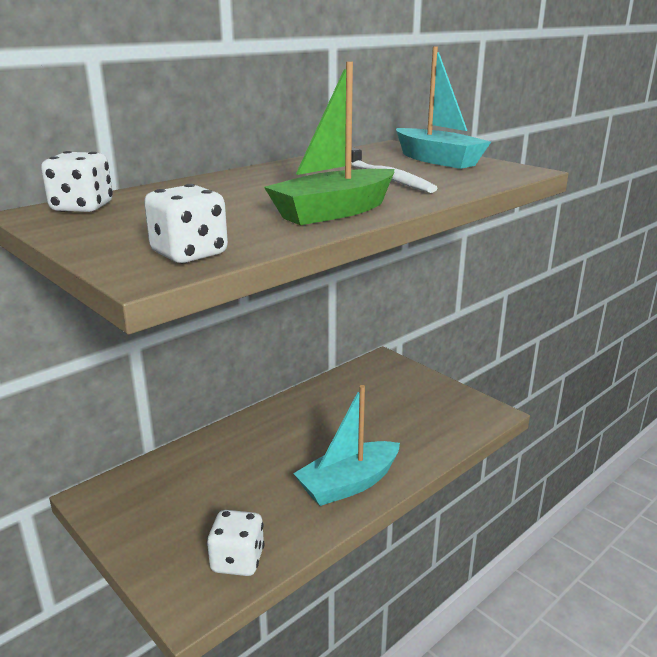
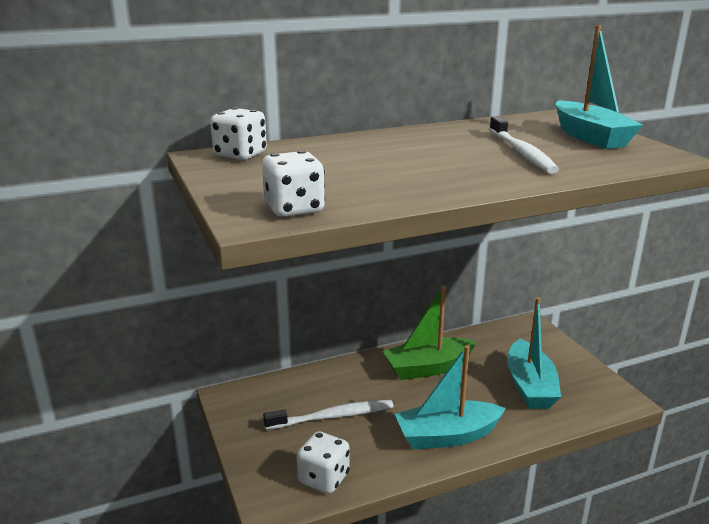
camera: 20 degrees right, 0 degrees up
(222, 492) = (332, 416): none -> white toothbrush
(334, 212) = (444, 183): green boat -> green boat (428, 368)
(407, 418) = (530, 386): none -> turquoise boat

